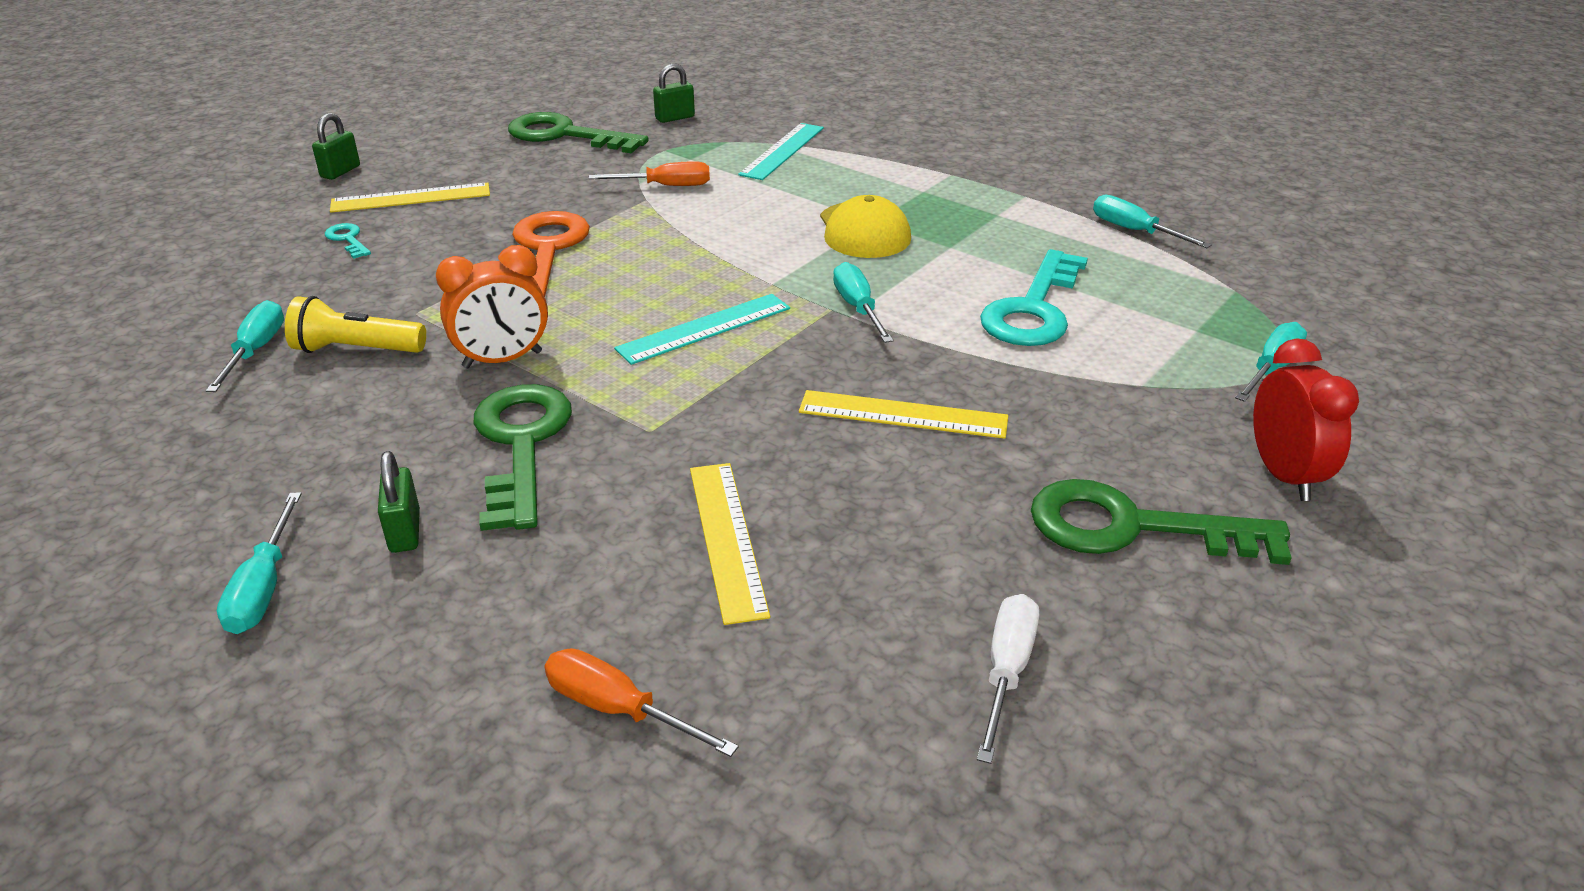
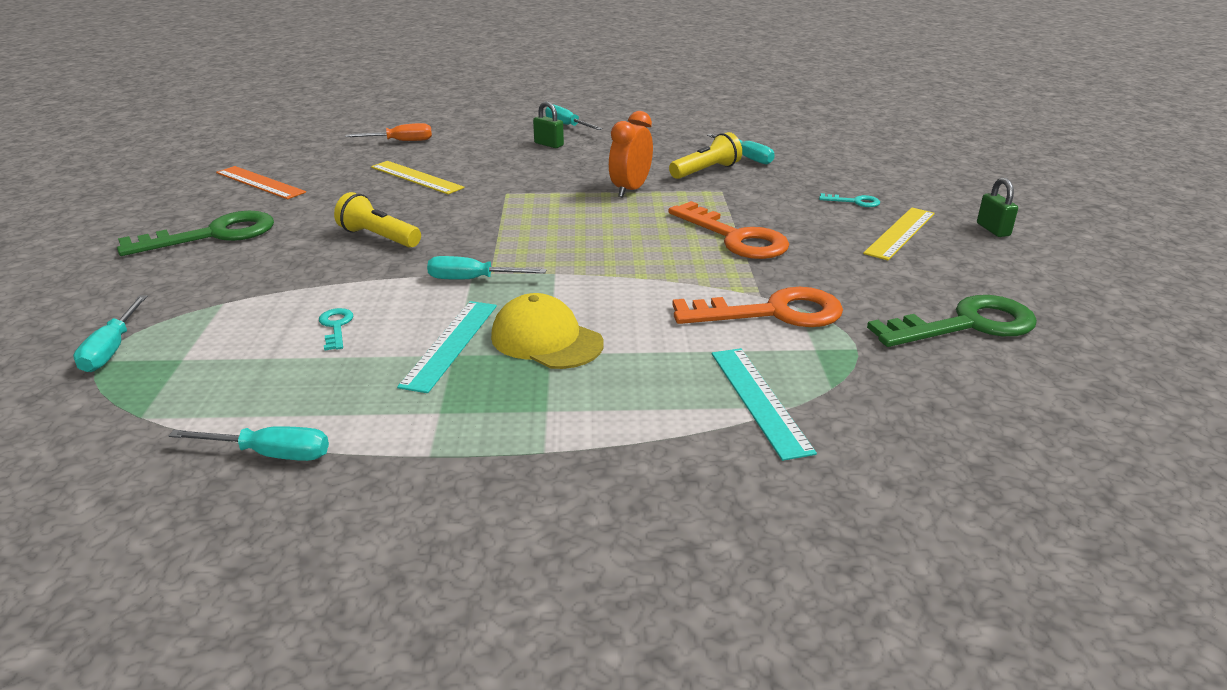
camera: 140 degrees right, 5 degrees down
(521, 445) = (555, 172): green key -> none
(666, 186) = (772, 313): orange screwdriver -> orange key
(675, 118) = (945, 395): green padlock -> none
(704, 328) = (553, 235): turquoise ruler -> turquoise ruler (450, 344)
(858, 308) = (472, 279): turquoise screwdriver -> turquoise screwdriver turned 150 degrees clockwise
(903, 415) = (379, 237): yellow ruler -> yellow flashlight
(1006, 671) = (260, 182): white screwdriver -> orange ruler
(1034, 309) = (336, 327): turquoise key -> turquoise key, size x0.45
(1284, 475) = (114, 283): red clock -> none

